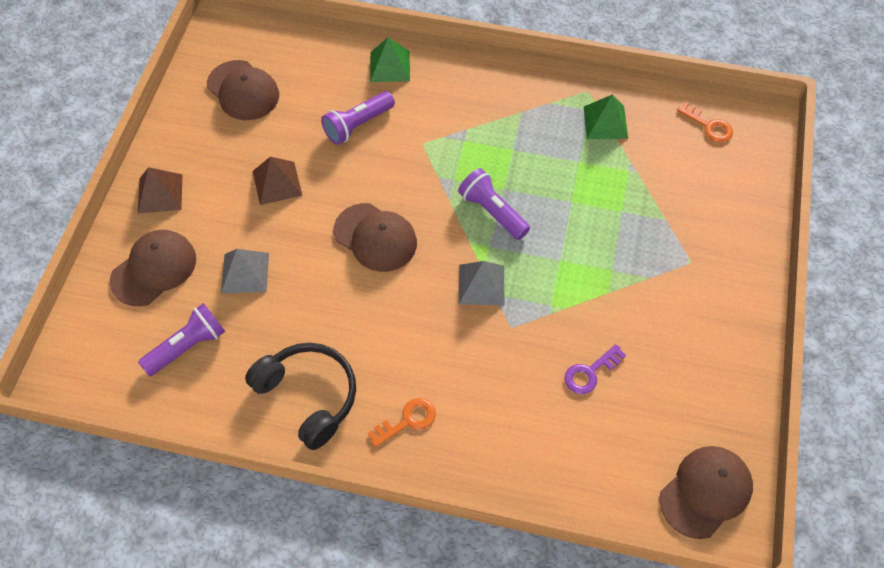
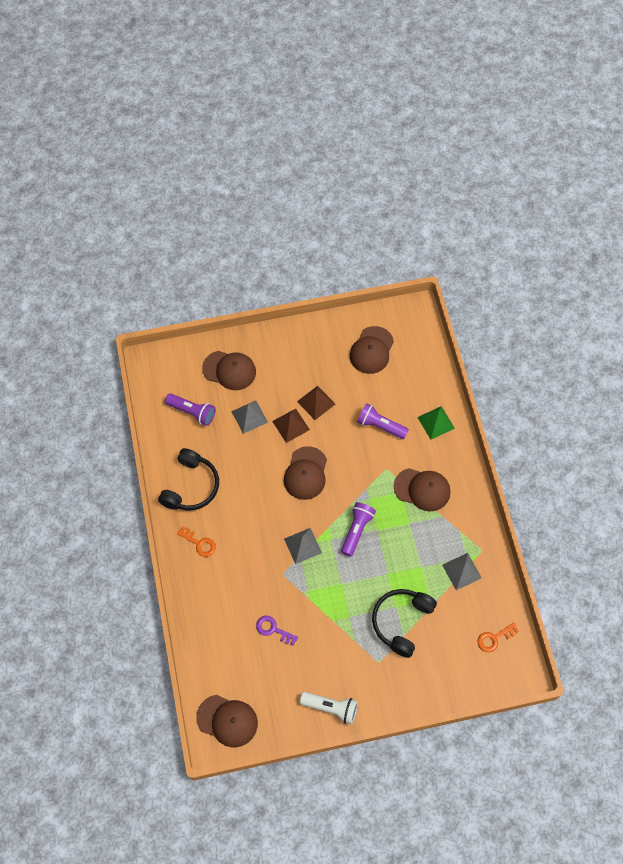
camera: 65 degrees right, 5 degrees up
(160, 193) = (278, 346): brown pyramid -> brown pyramid (291, 425)
(473, 117) = (422, 489): none -> brown cap
(605, 122) = (462, 571): green pyramid -> grey pyramid
(645, 213) = (401, 622): none -> black headphones
(708, 126) = (494, 638): orange key -> orange key turned 45 degrees clockwise
(734, 345) = (331, 708): none -> white flashlight

